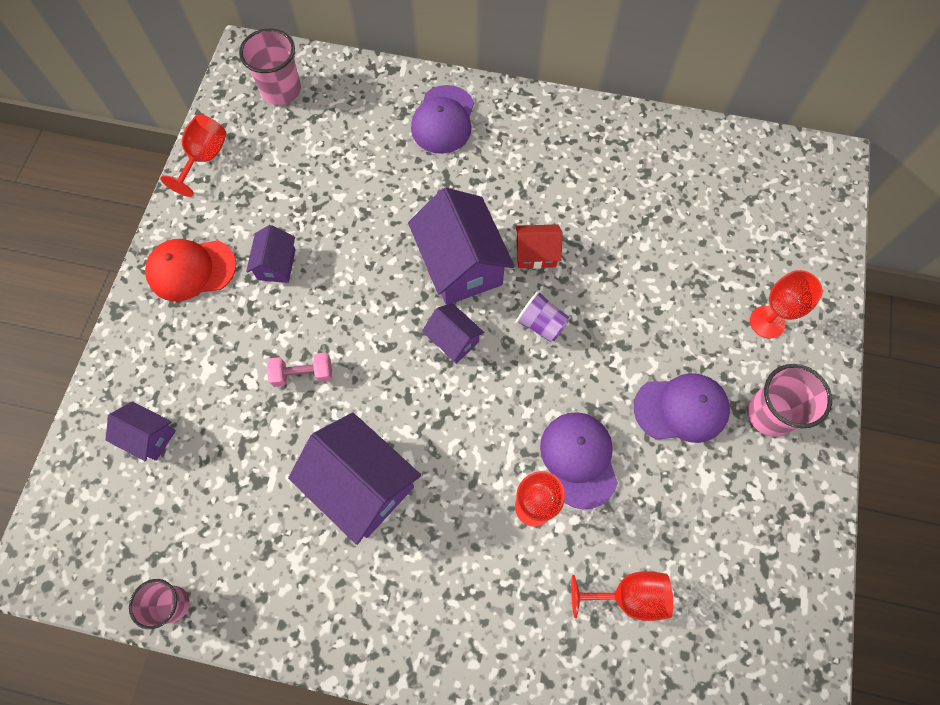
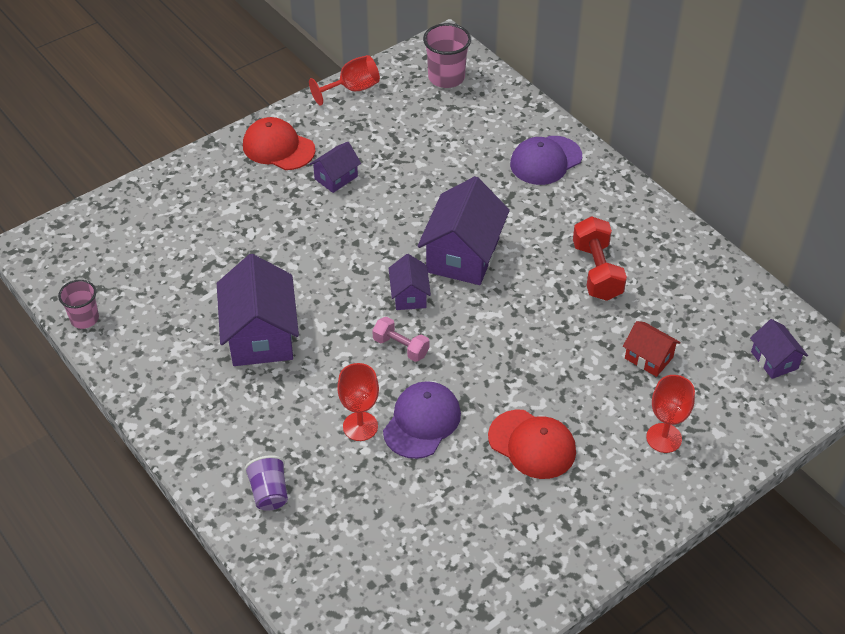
camera: 40 degrees right, 20 degrees down
(149, 436) = (160, 222): purple house -> purple house (774, 360)
(303, 374) = (288, 250): pink dumbbell -> pink dumbbell (401, 347)
(536, 253) = (526, 282): red house -> red house (648, 358)
(541, 324) = (483, 326): purple cup -> purple cup (269, 493)
(581, 201) = (597, 271): none -> red dumbbell
(628, 596) = (369, 522): red goblet -> none
(681, 409) = (532, 444): purple cap -> red cap
(770, 414) = (599, 494): pink cup -> none

